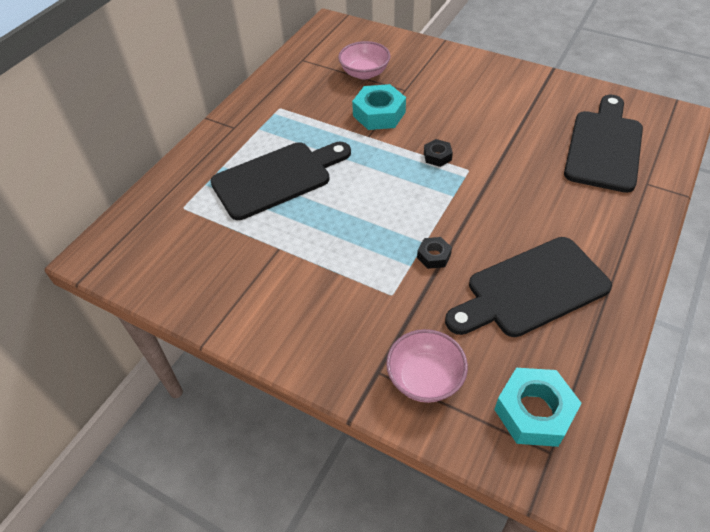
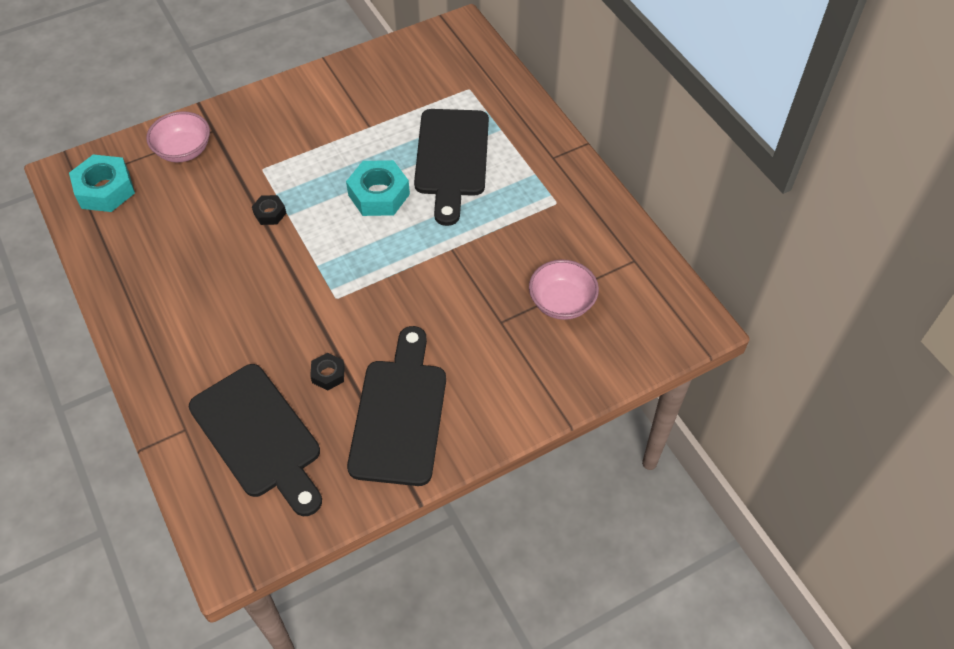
camera: 120 degrees right, 5 degrees up
(379, 114) = (478, 276): turquoise nut -> turquoise nut (379, 194)
(437, 156) = (375, 285): black nut -> black nut (328, 374)
(531, 289) = (181, 253): black cutting board -> black cutting board (400, 414)

